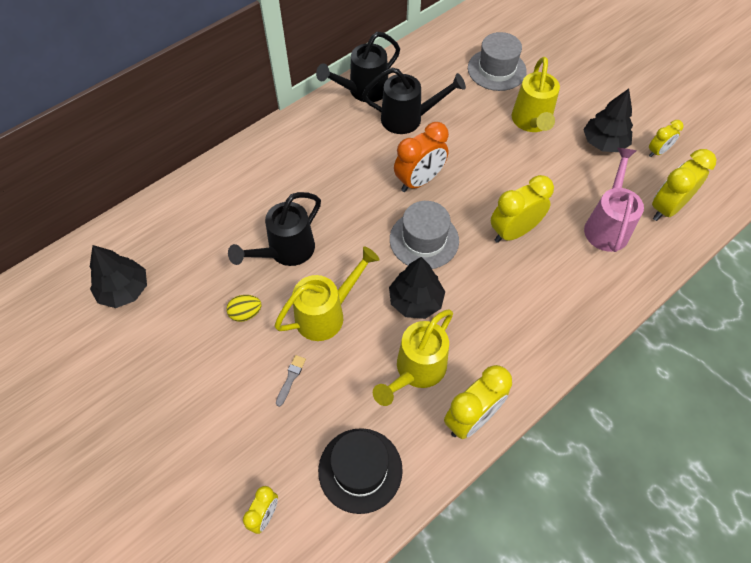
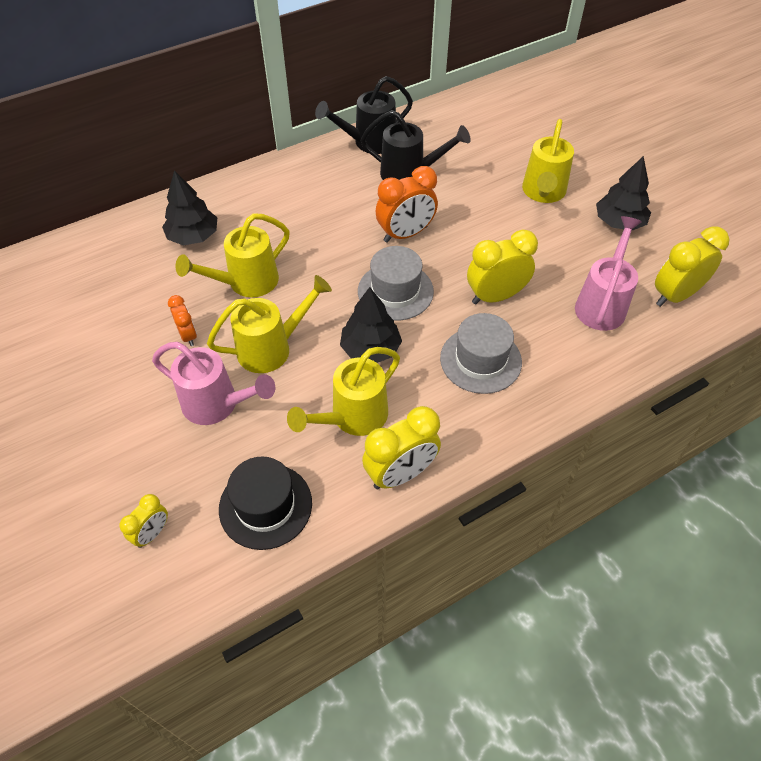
camera: 10 degrees right, 5 degrees down
(124, 290) = (72, 296): black tree -> black tree (193, 236)
(246, 313) = (188, 336): yellow egg -> orange clock
(286, 251) = (246, 282): black watering can -> yellow watering can
(291, 378) = (217, 404): grey brush -> pink watering can
(496, 70) = (517, 138): grey hat -> grey hat (480, 360)
(657, 152) = (678, 238): yellow clock -> none

